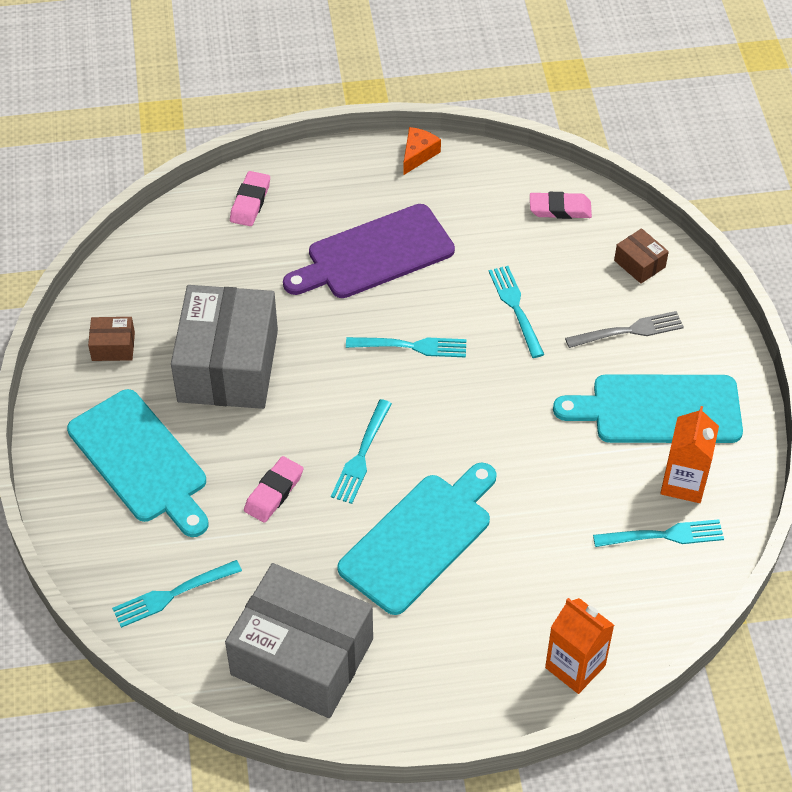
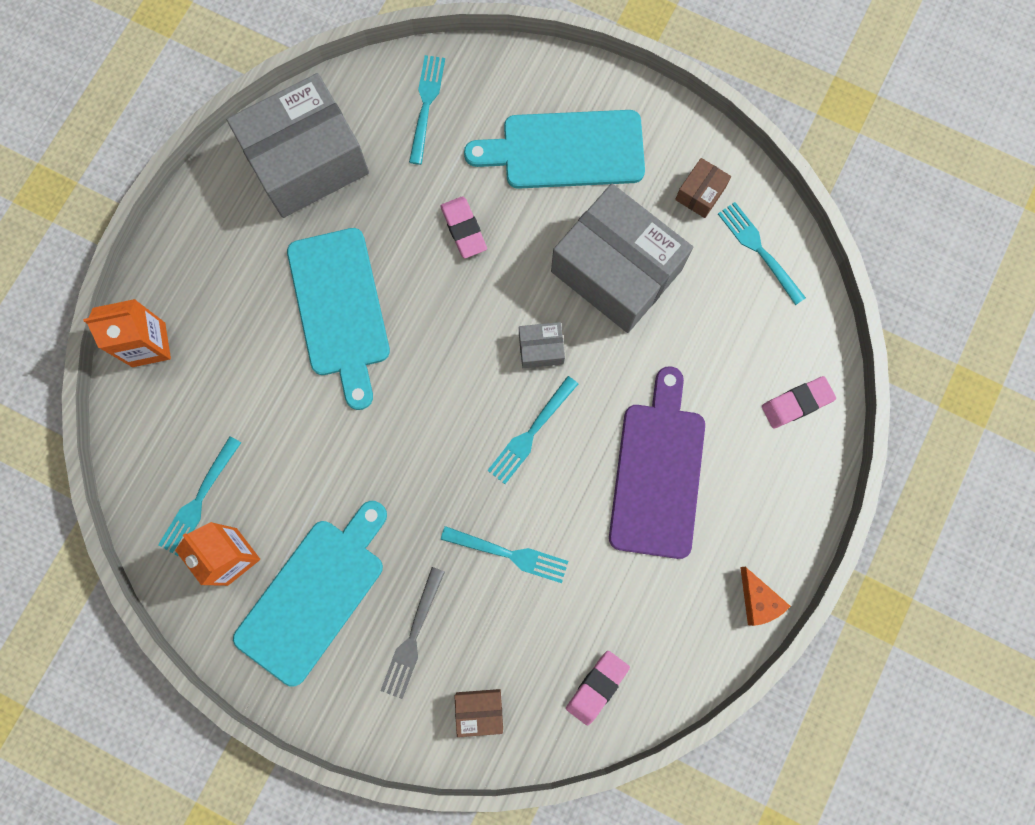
camera: 125 degrees right, 25 degrees up
(250, 202) = (796, 403): pink eraser -> pink eraser turned 75 degrees counterclockwise
(337, 378) = (541, 348): none -> grey box
(361, 455) = (450, 317): turquoise fork -> turquoise fork (759, 250)

